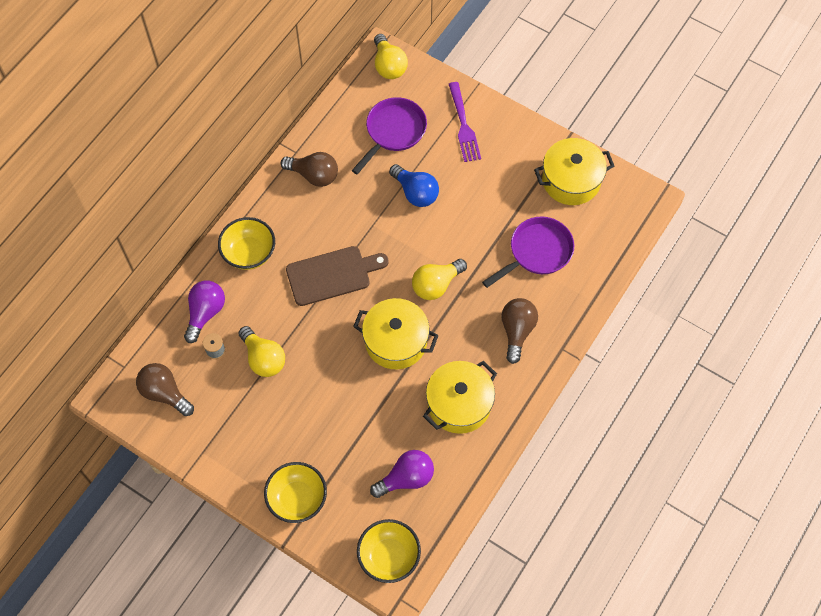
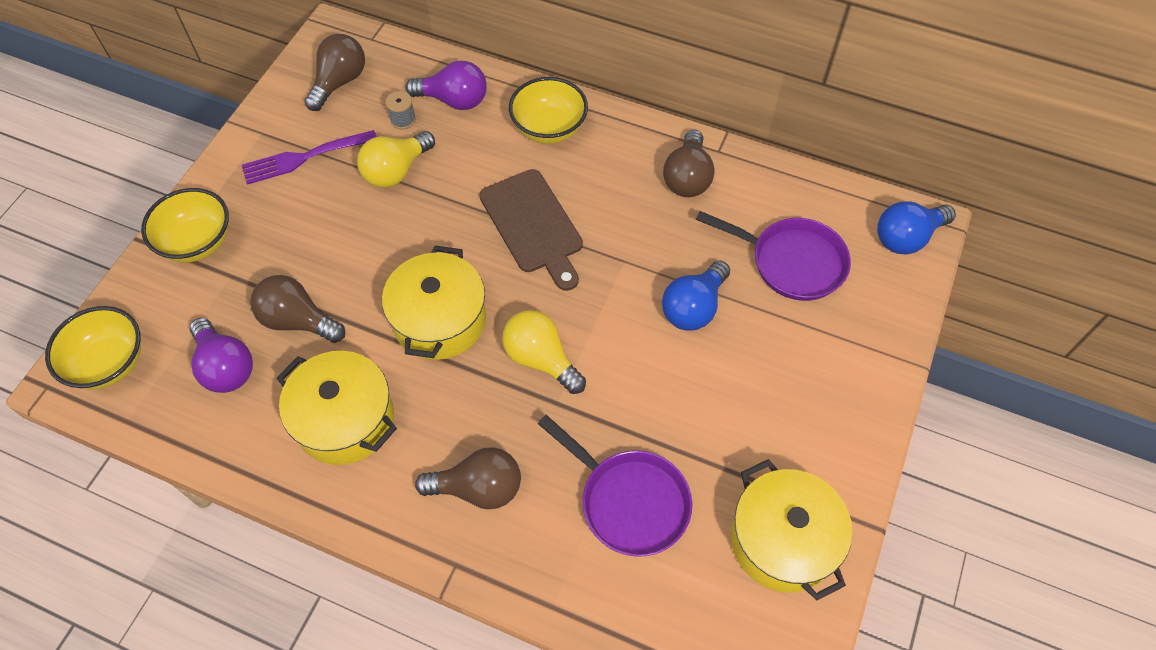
camera: 80 degrees right, 5 degrees down
(378, 431) = (298, 320): none -> brown light bulb
(389, 65) = (906, 237): yellow light bulb -> blue light bulb
(463, 125) = (835, 356): purple fork -> purple fork (304, 157)

